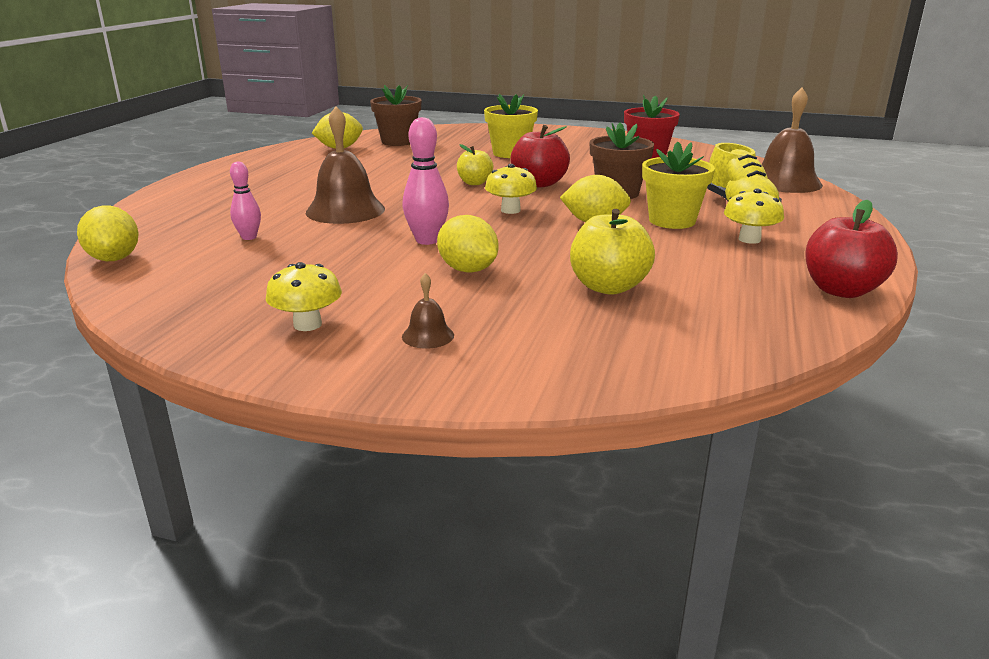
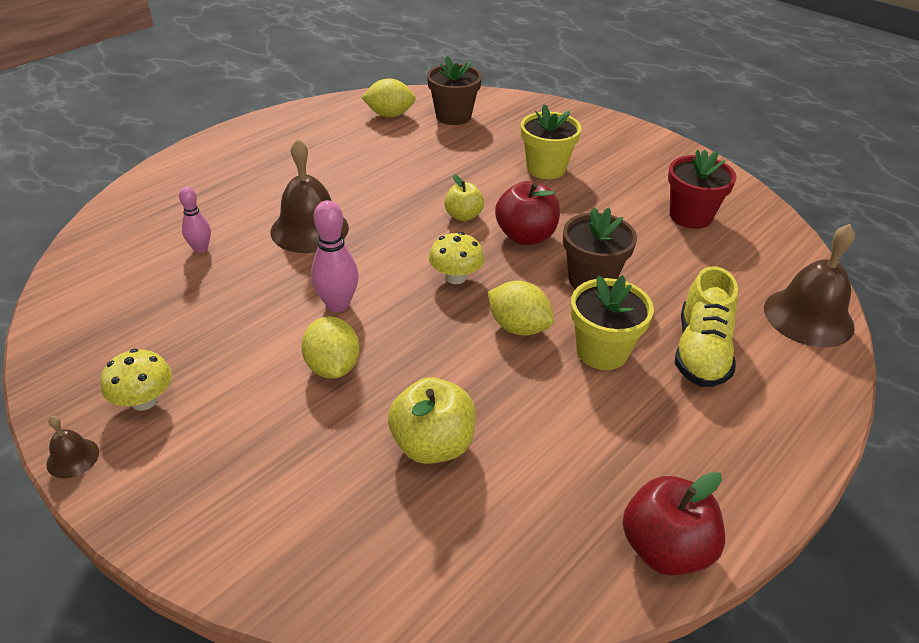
camera: 25 degrees right, 15 degrees up
(114, 259) = (84, 248): yellow lemon -> none
(428, 335) = (218, 457): brown bell -> brown bell (73, 458)
(749, 239) = (654, 416): yellow mushroom -> none

